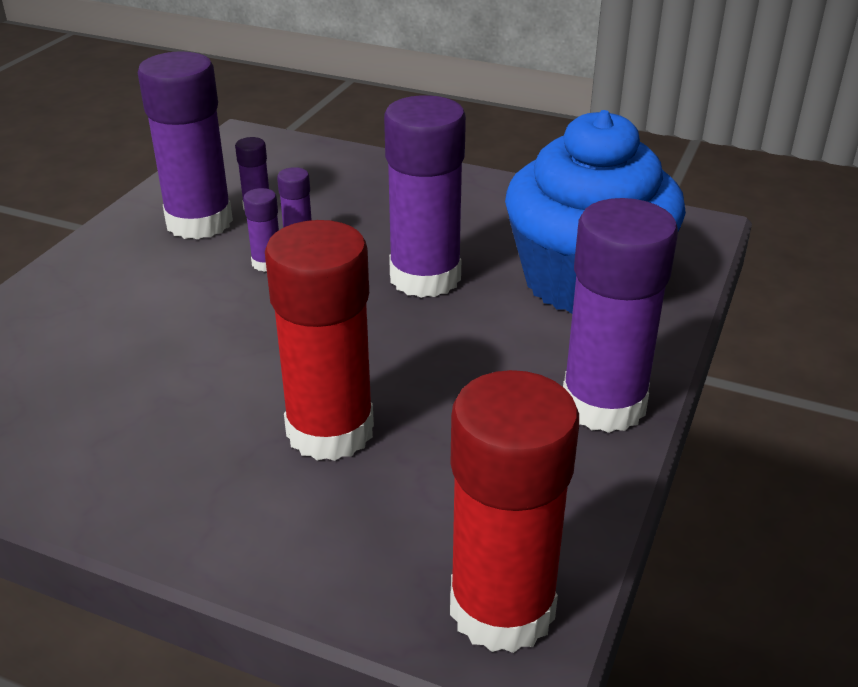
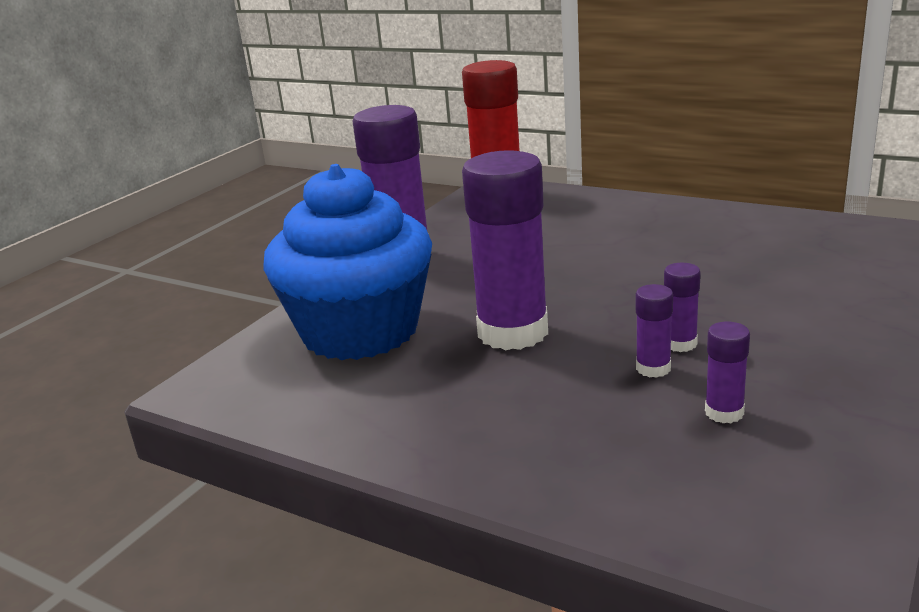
camera: 170 degrees left, 10 degrees down
(199, 222) = (790, 391): purple glue stick -> none
(330, 431) = (590, 240): red glue stick -> none

